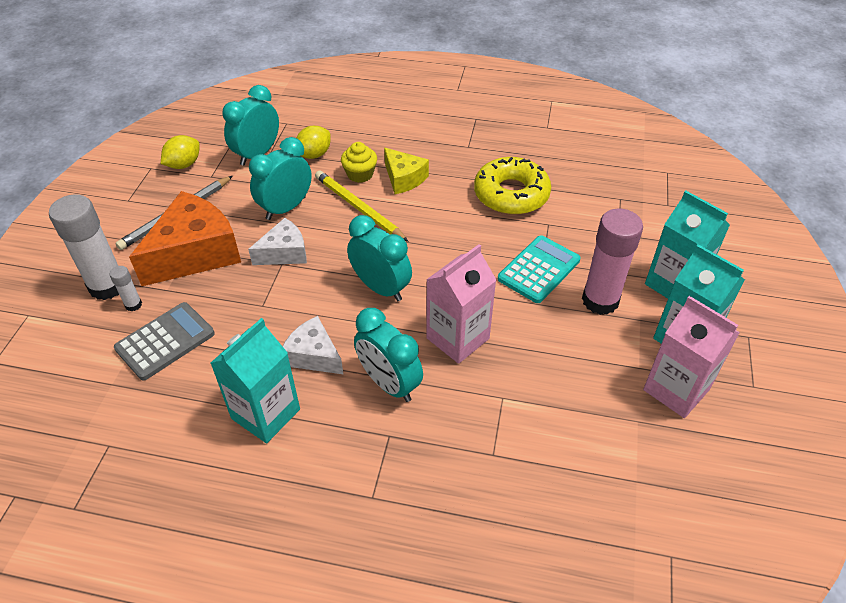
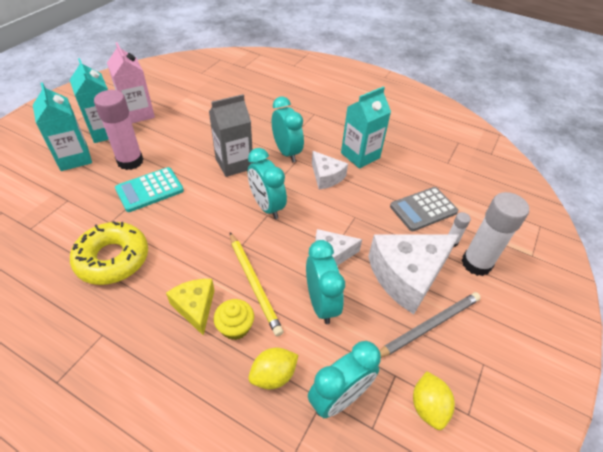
camera: 165 degrees left, 0 degrees up
(184, 165) = (428, 406): yellow lemon -> yellow lemon turned 60 degrees counterclockwise
(195, 253) = (407, 276): orange cheese -> white cheese
(286, 208) = (321, 303): turquoise clock -> turquoise clock turned 75 degrees counterclockwise
(457, 338) = (234, 164): pink carton -> grey carton

